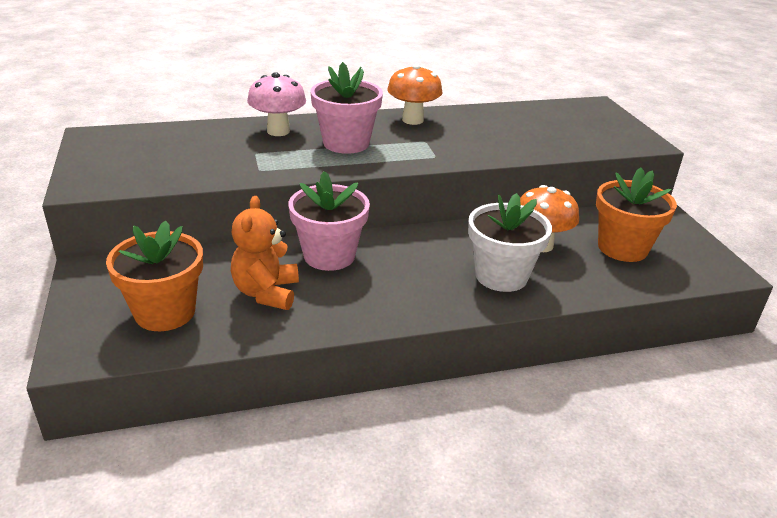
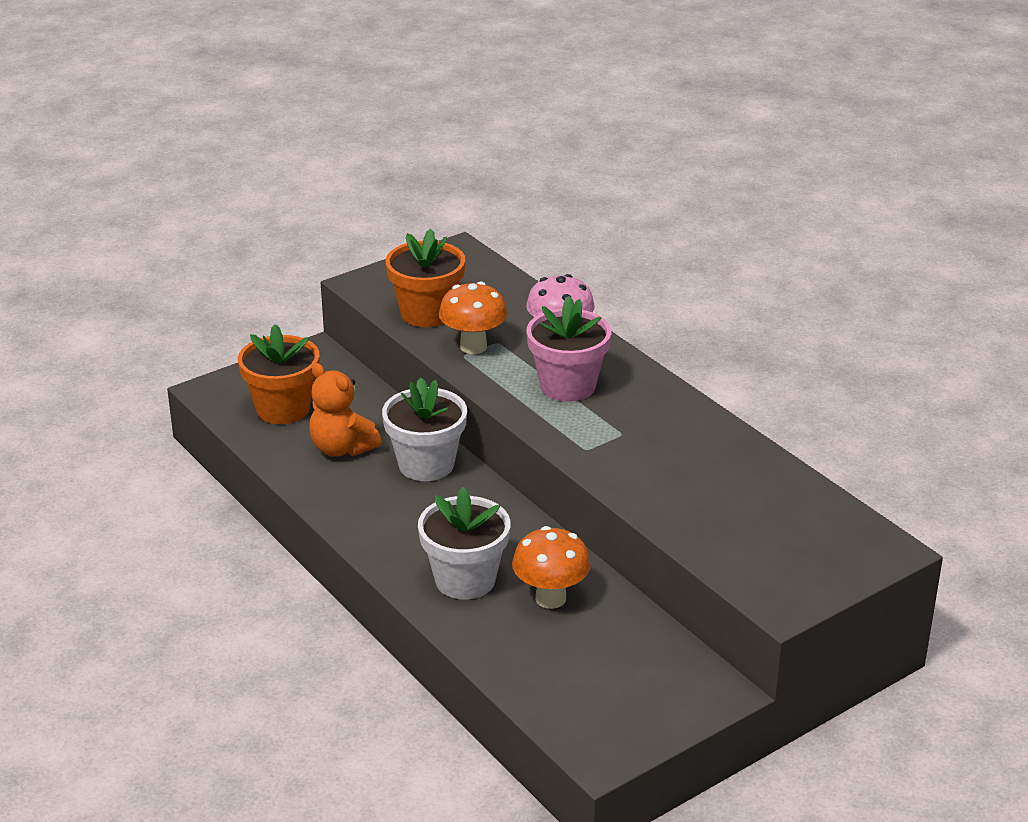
camera: 70 degrees right, 0 degrees up
(266, 293) = (342, 448): orange teddy bear -> orange teddy bear turned 120 degrees counterclockwise
(329, 255) = (426, 465): pink flower pot -> white flower pot
(412, 120) = (675, 413): orange mushroom -> orange mushroom (473, 346)
(622, 248) = (592, 663): orange flower pot -> orange flower pot (427, 313)

